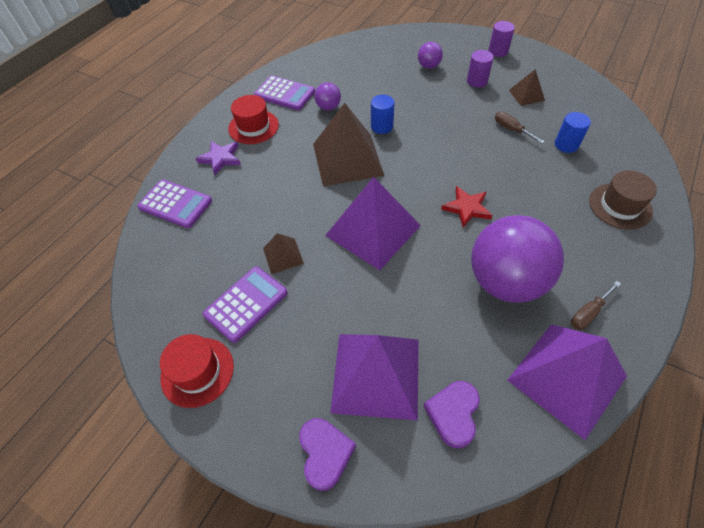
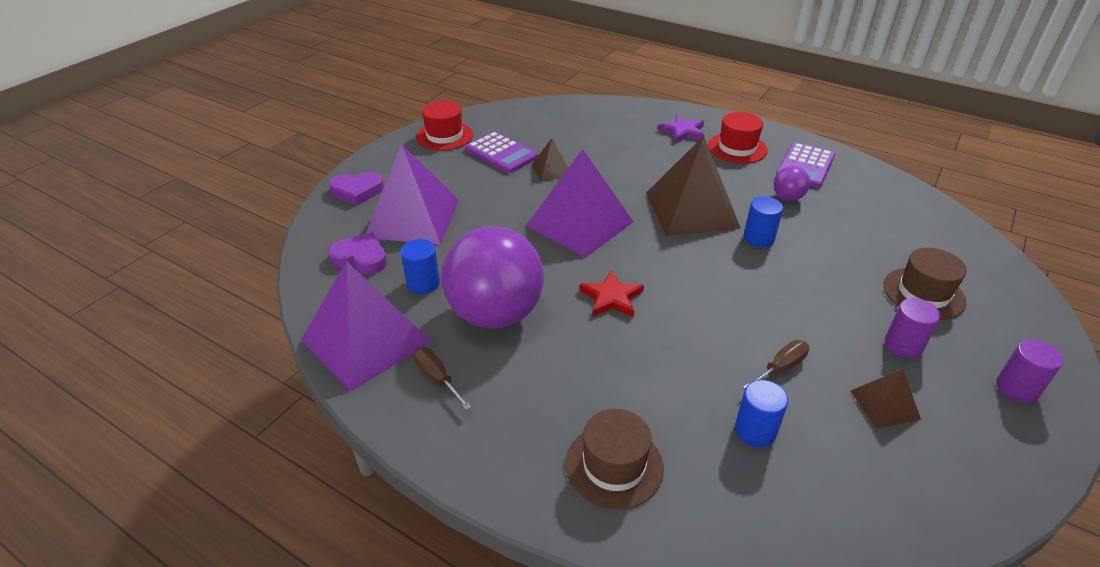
camera: 90 degrees right, 15 degrees down
(175, 204) = (618, 114): purple calculator -> none
(428, 66) = (923, 293): purple ball -> brown hat
(479, 344) = (423, 283): none -> blue cylinder

